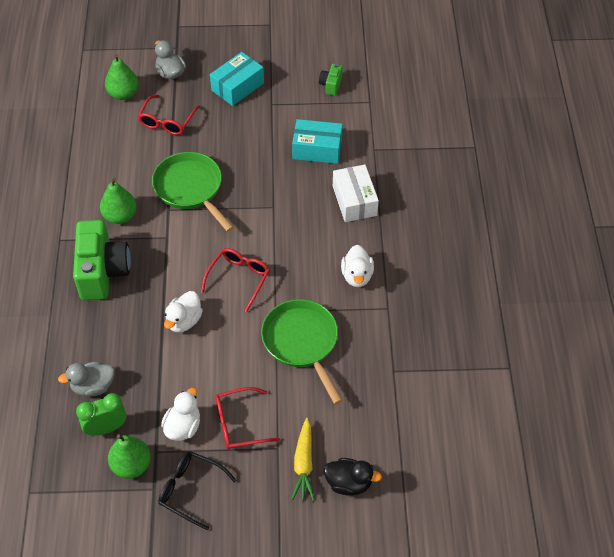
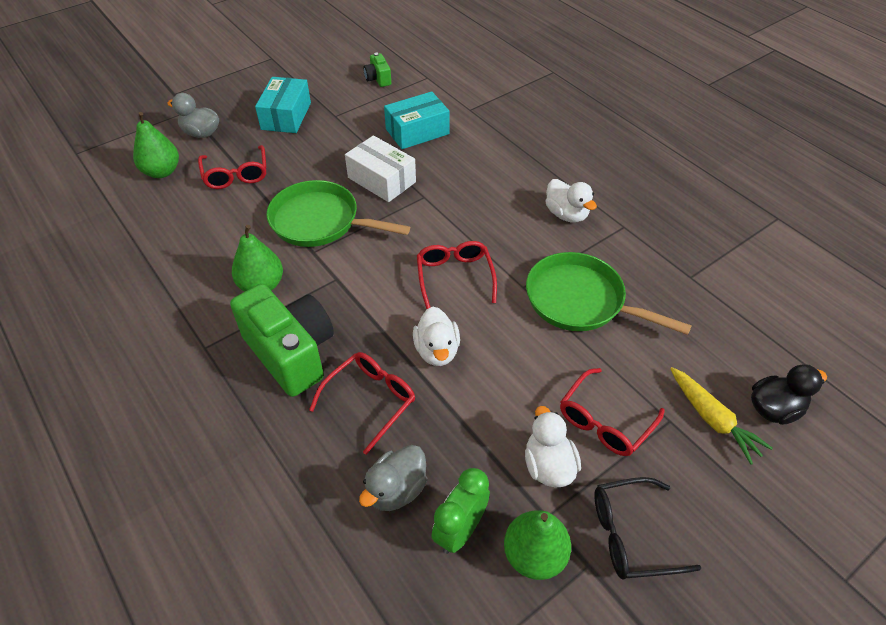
camera: 35 degrees left, 5 degrees down
(121, 328) = (370, 400): none -> red glasses
(354, 201) = (496, 155): white box -> white box (382, 180)

